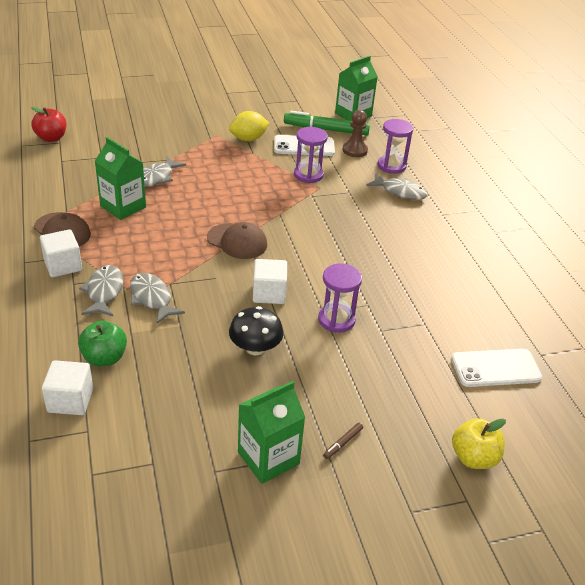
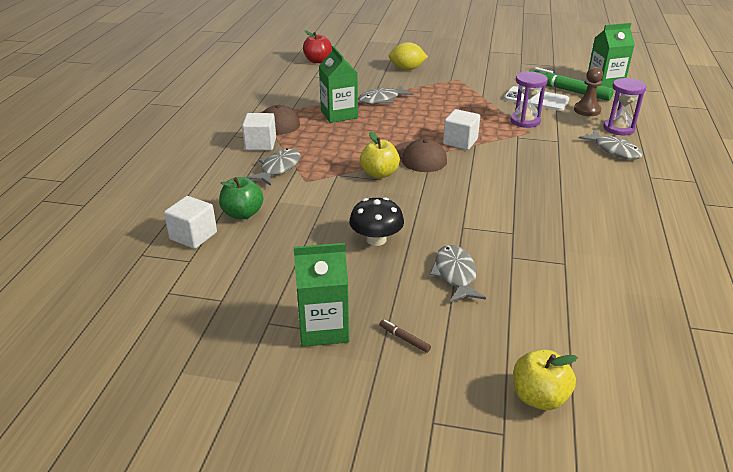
camera: 30 degrees right, 5 degrees down
(152, 298) = (313, 182): grey fish -> grey fish (455, 274)
(211, 271) = (379, 174): none -> yellow apple
(248, 139) = (485, 86): yellow lemon -> yellow lemon (407, 69)
(269, 293) = (420, 201): white cube -> white cube (460, 142)
(336, 320) = (471, 237): purple hourglass -> none
(343, 443) = (404, 339): brown marker -> brown marker turned 60 degrees clockwise
(495, 368) = (622, 323): white phone -> none

